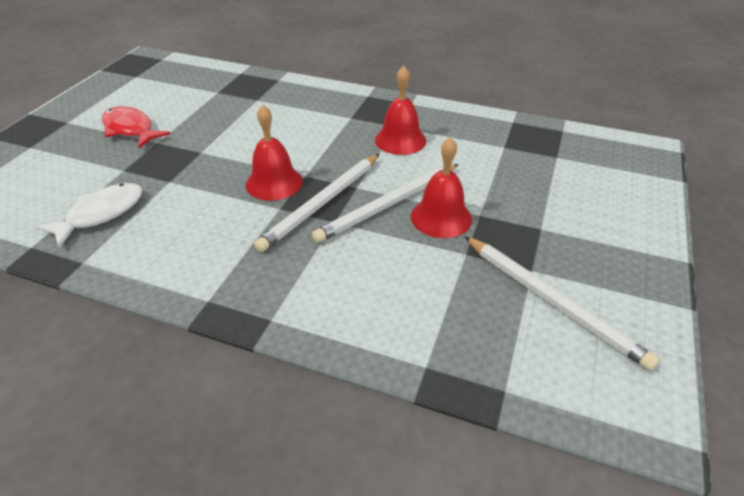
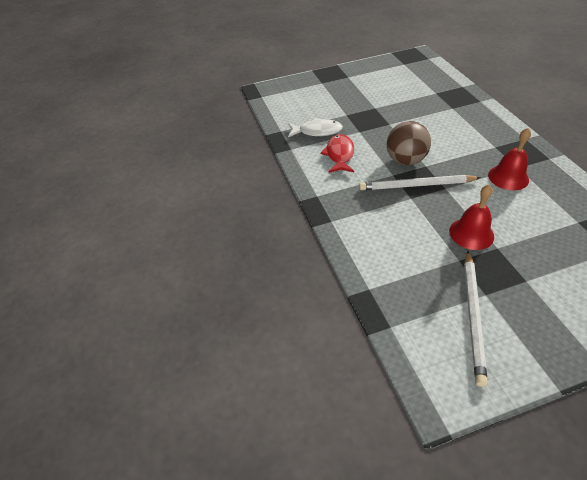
camera: 55 degrees right, 5 degrees up
(130, 129) = (370, 94): red fish -> red fish (339, 155)
(274, 183) = (405, 160): red bell -> brown ball
(388, 205) = (450, 208): white pencil -> none

